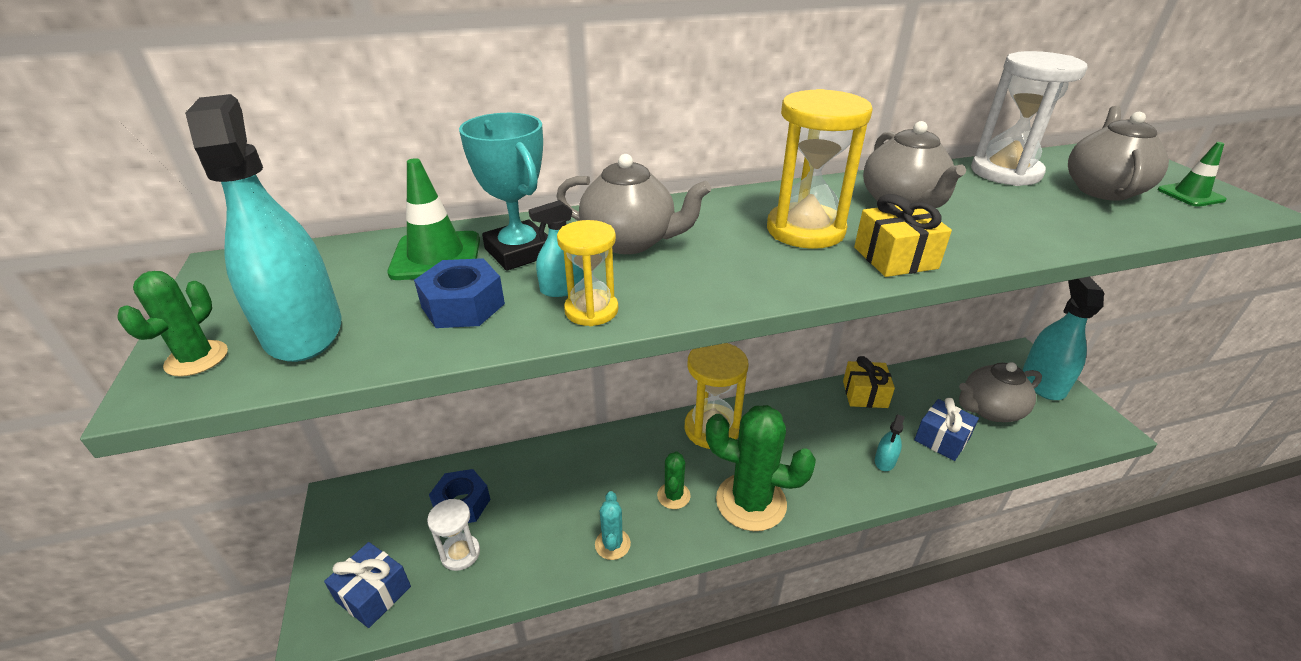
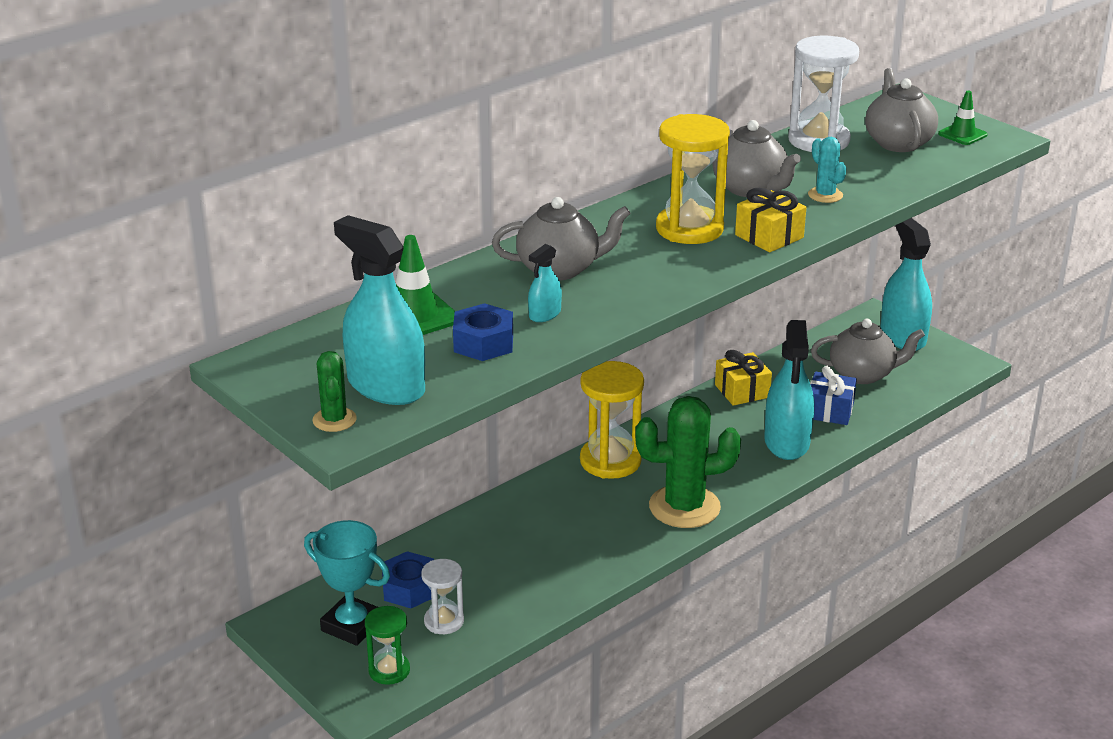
camera: 25 degrees left, 5 degrees down
(373, 594) = (389, 670): blue gift -> green hourglass
(519, 252) = (479, 297): turquoise trophy -> turquoise trophy (352, 626)
(591, 310) = (581, 323): yellow hourglass -> none
(612, 544) = (580, 573): turquoise cactus -> turquoise cactus (825, 195)
(673, 496) = (610, 523): green cactus -> none
(885, 461) = (787, 442): turquoise spray bottle -> turquoise spray bottle, size x2.18
(990, 410) = (863, 374): grey teapot -> grey teapot turned 135 degrees counterclockwise

